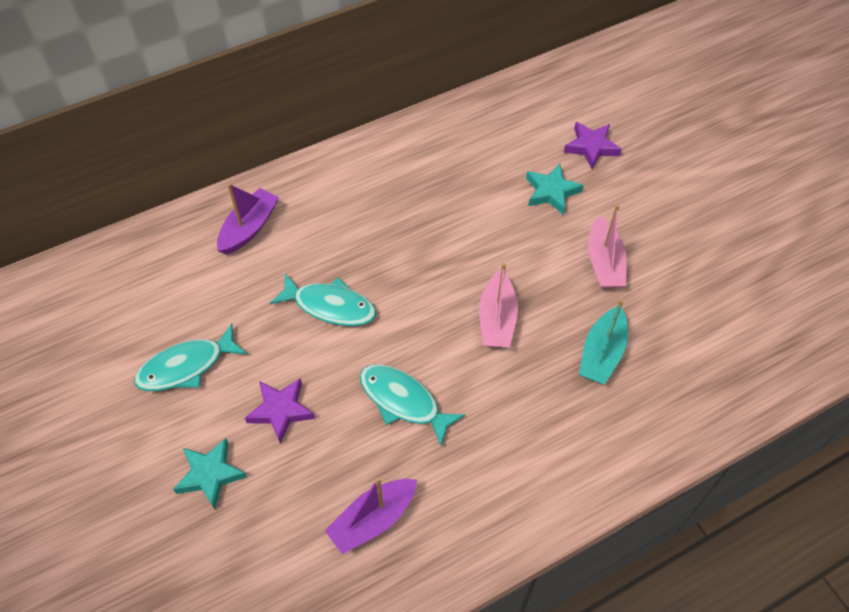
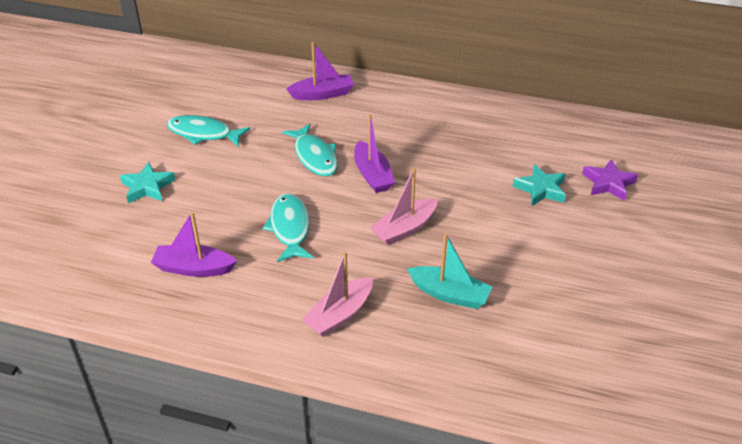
camera: 45 degrees right, 15 degrees down
(281, 410) = (220, 185): purple star -> none
(405, 285) = (372, 175): none -> purple boat
(602, 353) = (449, 294): turquoise boat -> turquoise boat turned 135 degrees counterclockwise
(604, 262) = (524, 249): pink boat -> pink boat (339, 315)

